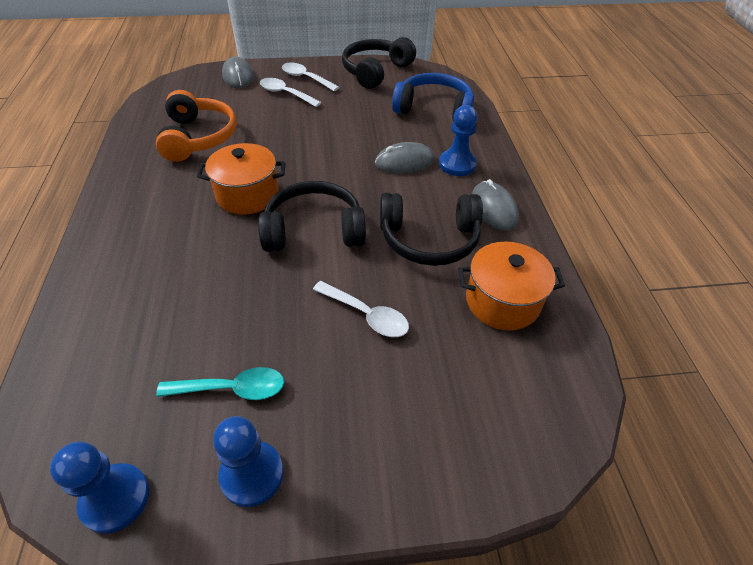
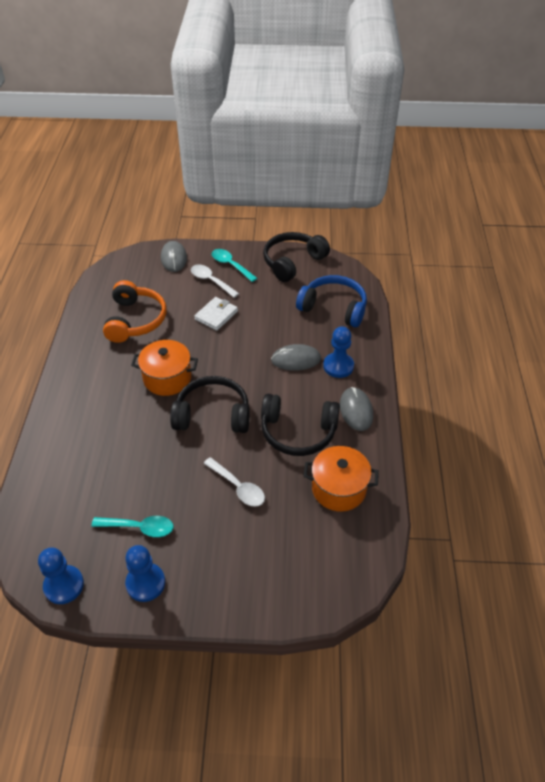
camera: 10 degrees right, 0 degrees up
(298, 125) = (216, 315): none -> white wallet
(306, 78) = (230, 265): white spoon -> turquoise spoon

